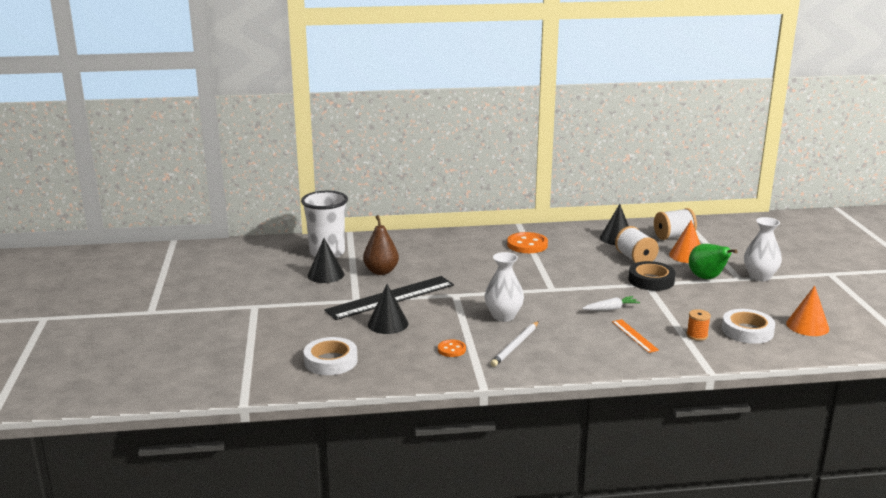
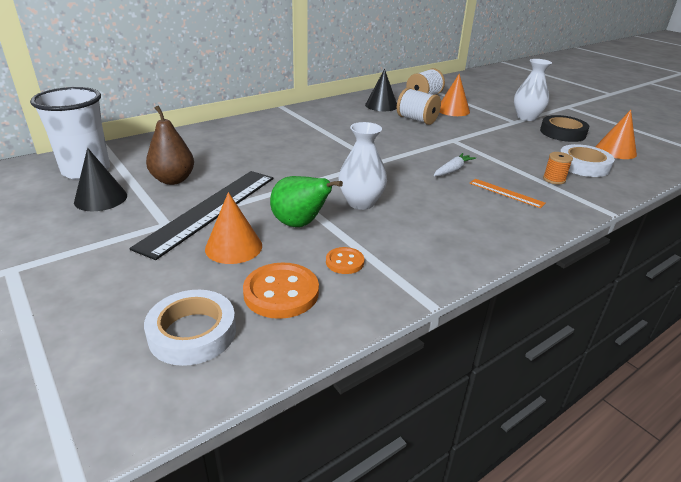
camera: 30 degrees left, 10 degrees up
(388, 324) = (233, 247): black cone -> orange cone
(515, 346) = (410, 236): white pencil -> none
(527, 245) = (309, 123): orange button -> orange button (281, 293)
(651, 280) = (452, 136): black tape -> black tape (562, 133)
(707, 278) = (492, 126): green pear -> green pear (300, 224)

